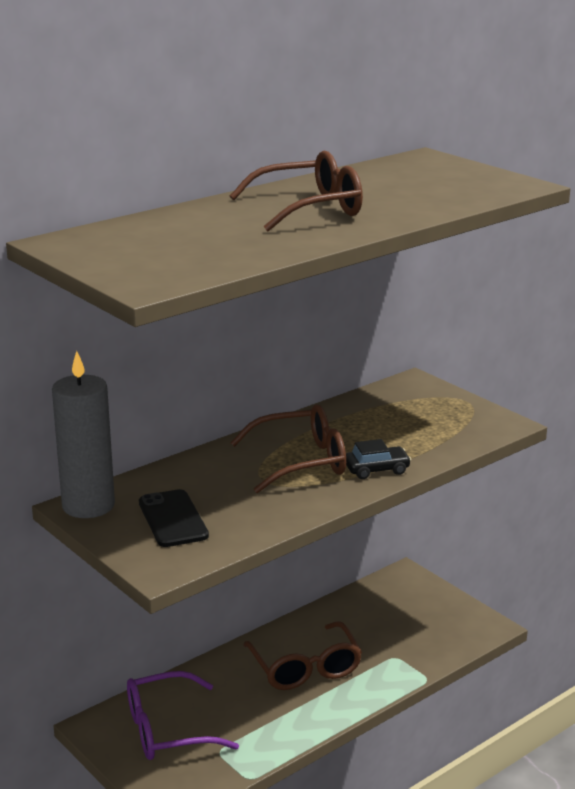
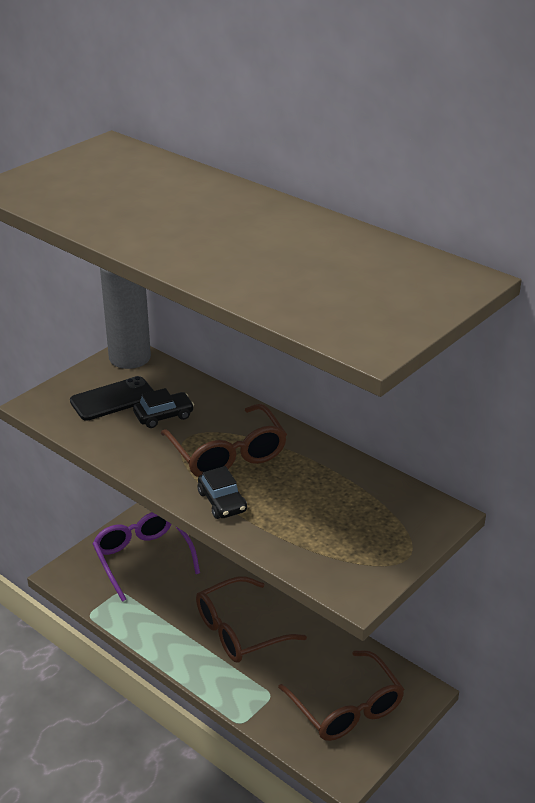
camera: 80 degrees right, 10 degrees up
(220, 491) = (164, 416): none -> black car
(310, 209) = (230, 230): brown glasses -> brown glasses (347, 708)

